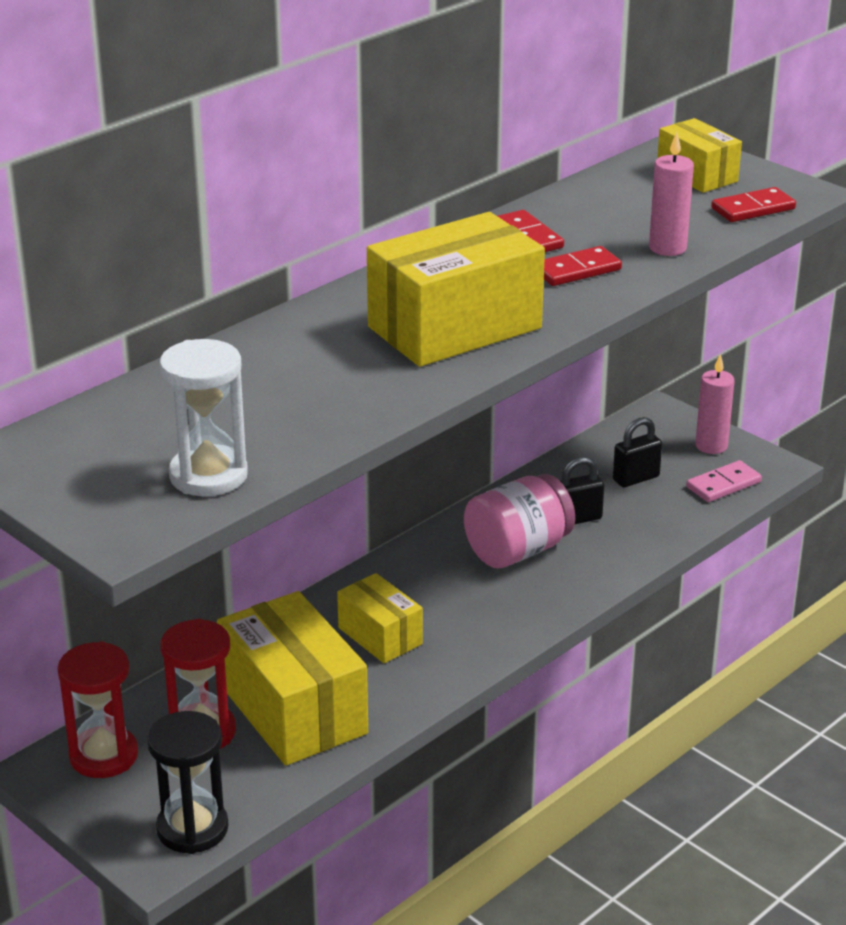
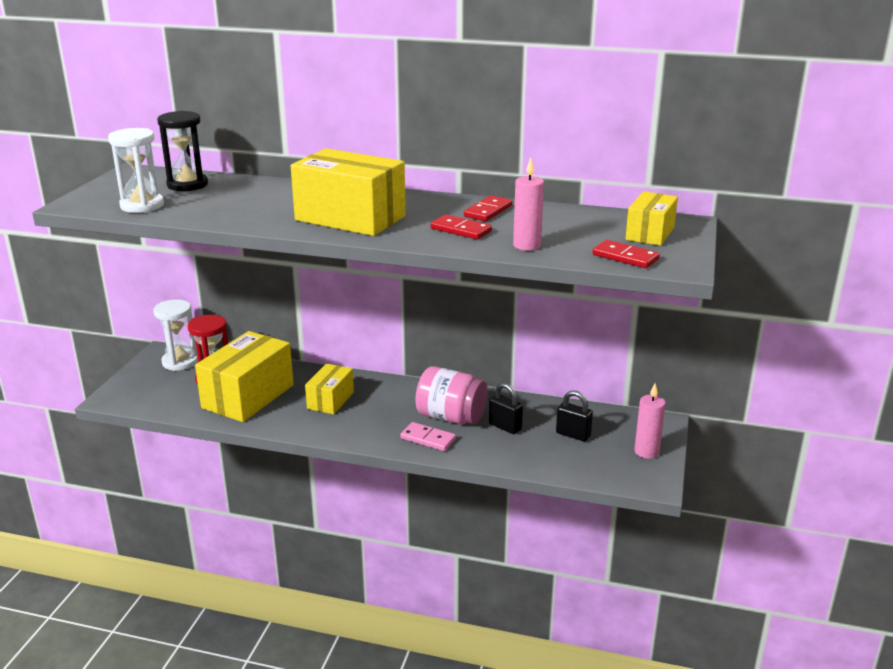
camera: 60 degrees right, 5 degrees down
(103, 756) = (180, 362): red hourglass -> white hourglass
(192, 828) = (139, 400): black hourglass -> black hourglass (187, 185)
(723, 484) = (606, 469): pink domino -> pink domino (428, 439)

